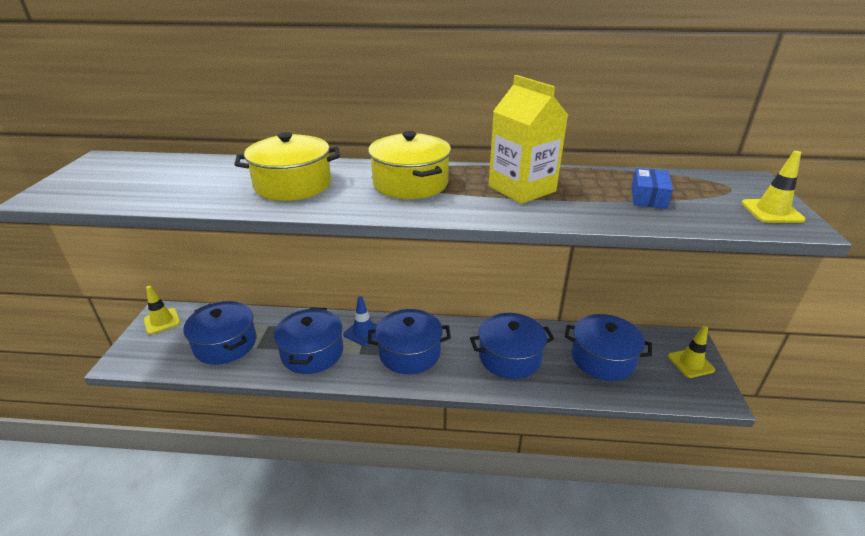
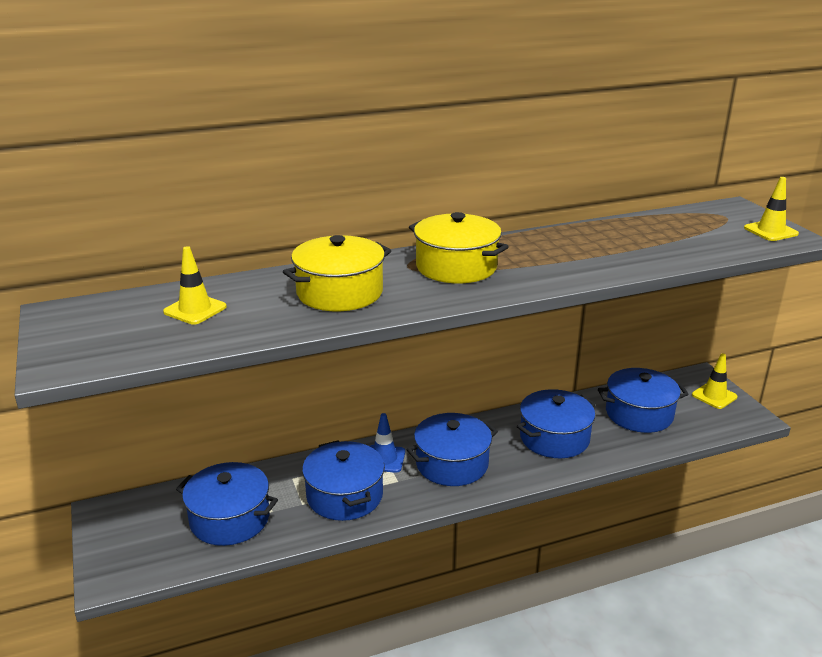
camera: 25 degrees left, 5 degrees down
(162, 321) = (116, 520): yellow traffic cone -> yellow traffic cone (195, 309)
(522, 189) = (563, 251): yellow carton -> none
(648, 197) = (673, 237): blue box -> none

